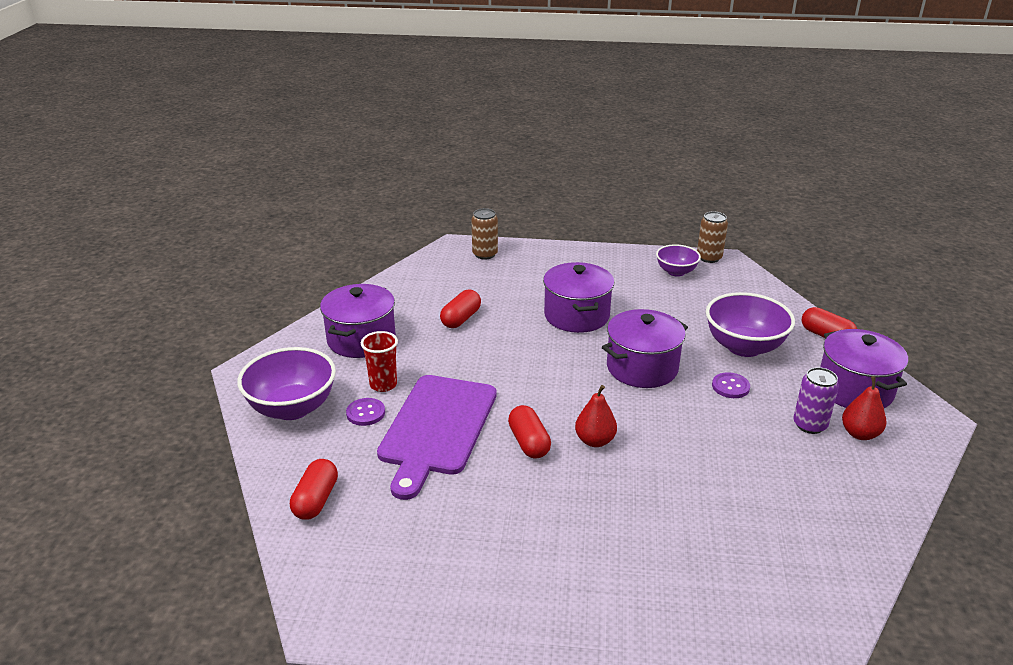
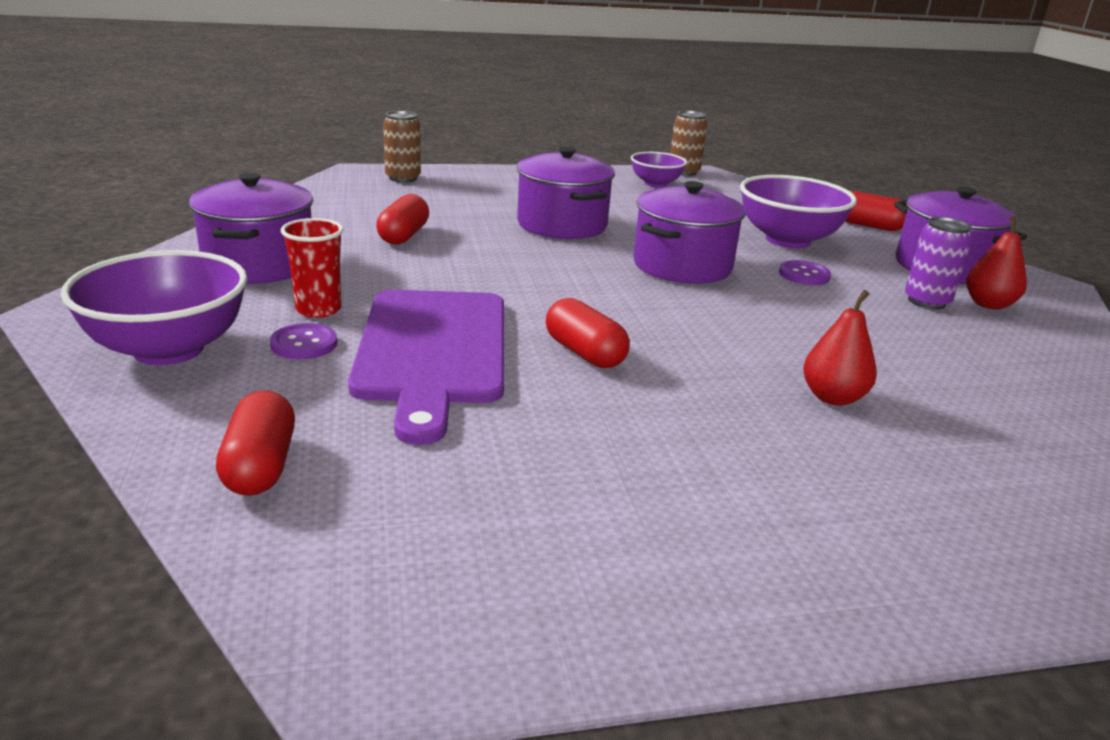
camera: 20 degrees left, 5 degrees down
(595, 441) = (677, 342): red pear -> red pear (832, 397)

